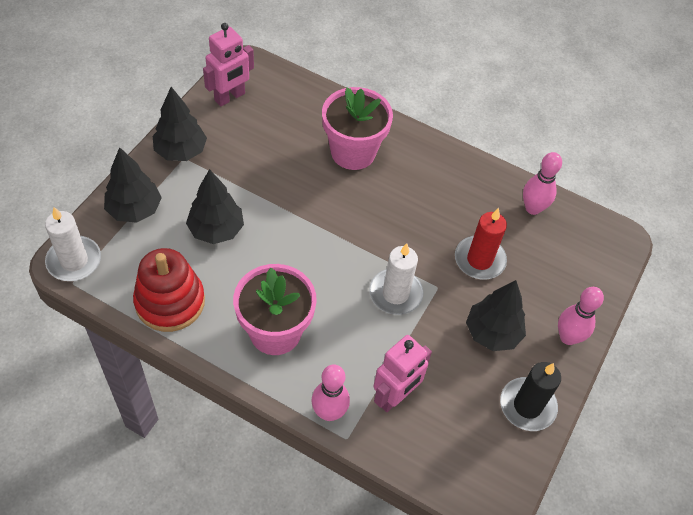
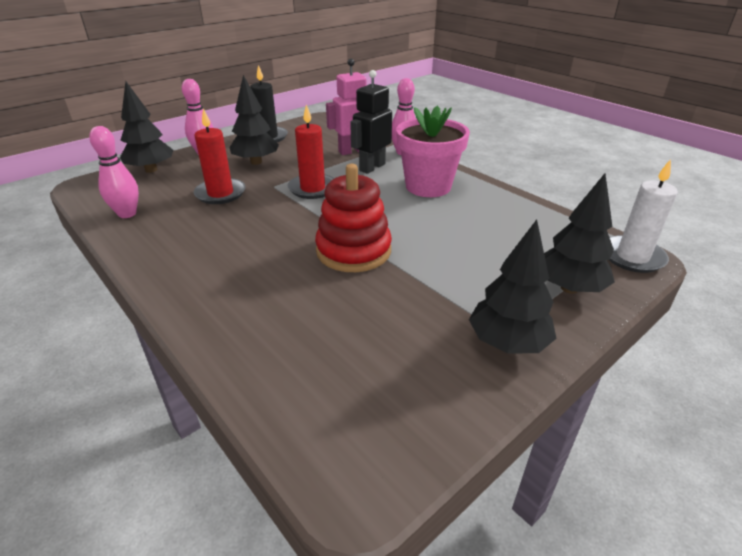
camera: 155 degrees left, 20 degrees down
(170, 302) = (521, 215): red stacking toy -> red stacking toy (353, 251)
(216, 230) = (468, 253): black tree -> black tree (151, 170)
(230, 97) = (411, 416): pink robot -> none
(353, 152) = (265, 294): pink flower pot -> none
(353, 359) = (372, 167): none -> black robot
(395, 293) = (312, 188): white candle -> red candle

